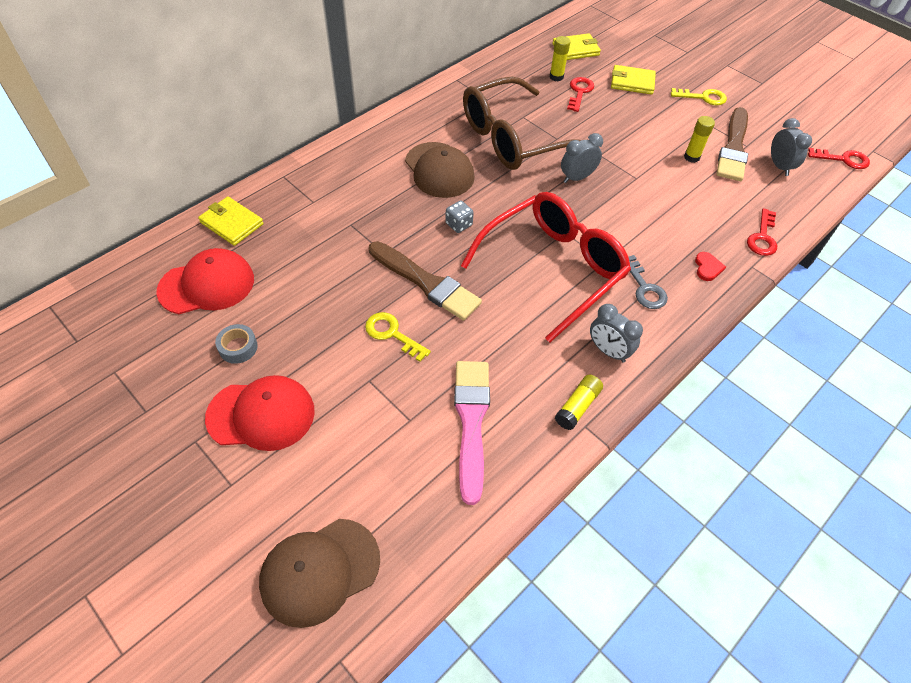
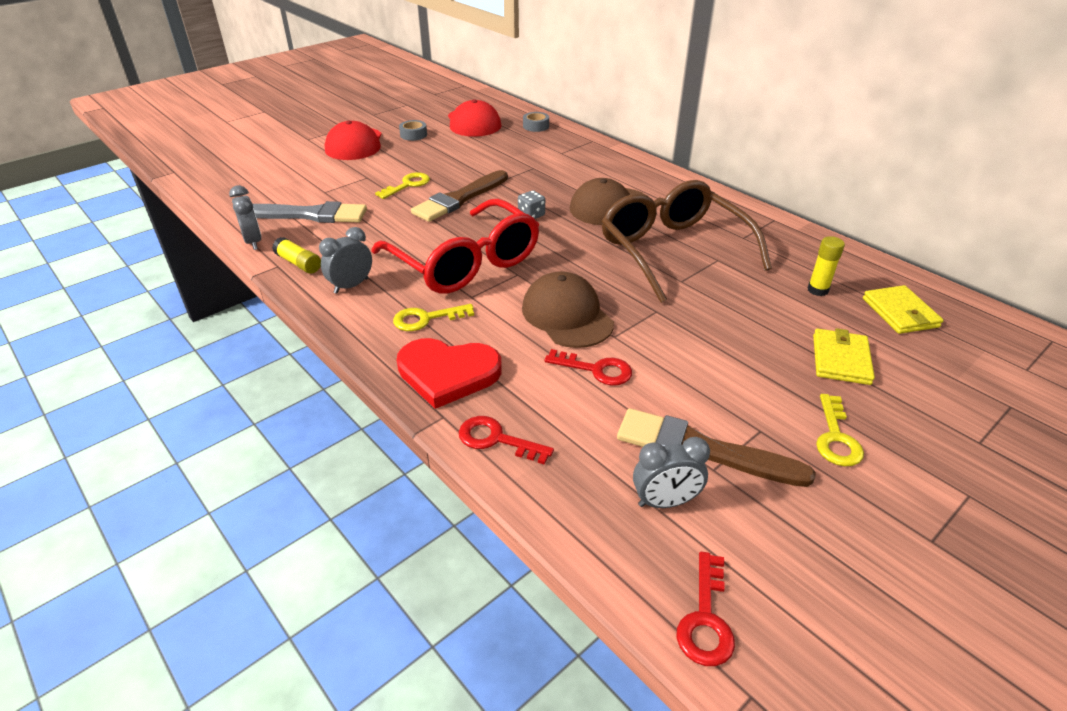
camera: 95 degrees right, 15 degrees down
(232, 223) = (536, 126): yellow wallet -> grey tape
(320, 571) = (232, 165): brown cap -> brown cap (567, 315)
(471, 421) = (310, 215): pink brush -> grey brush
(577, 178) = (608, 289): grey clock -> grey clock (253, 242)
(579, 92) = (790, 307): red key -> red key (596, 370)
(644, 288) = (426, 318): grey key -> yellow key
(691, 157) = (668, 396): yellow glue stick -> none
(707, 268) = (448, 373): red heart -> red heart, size x2.31

